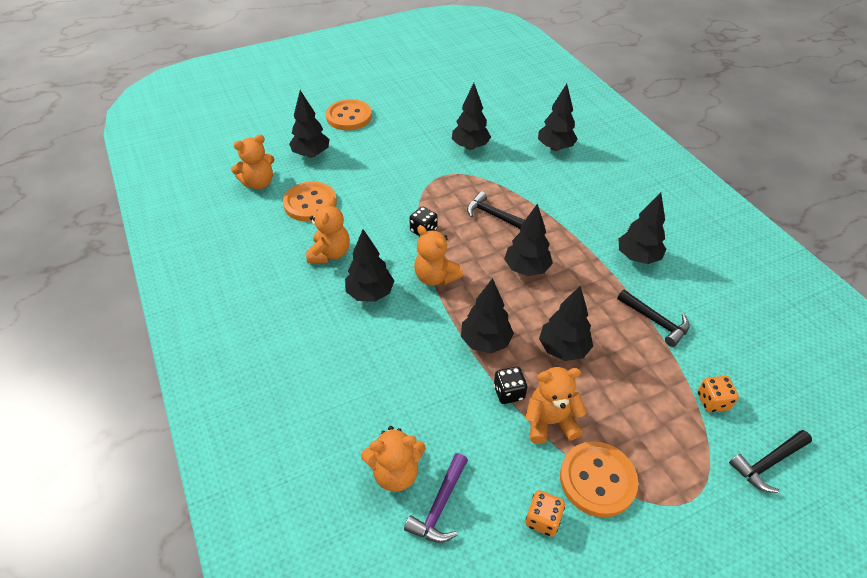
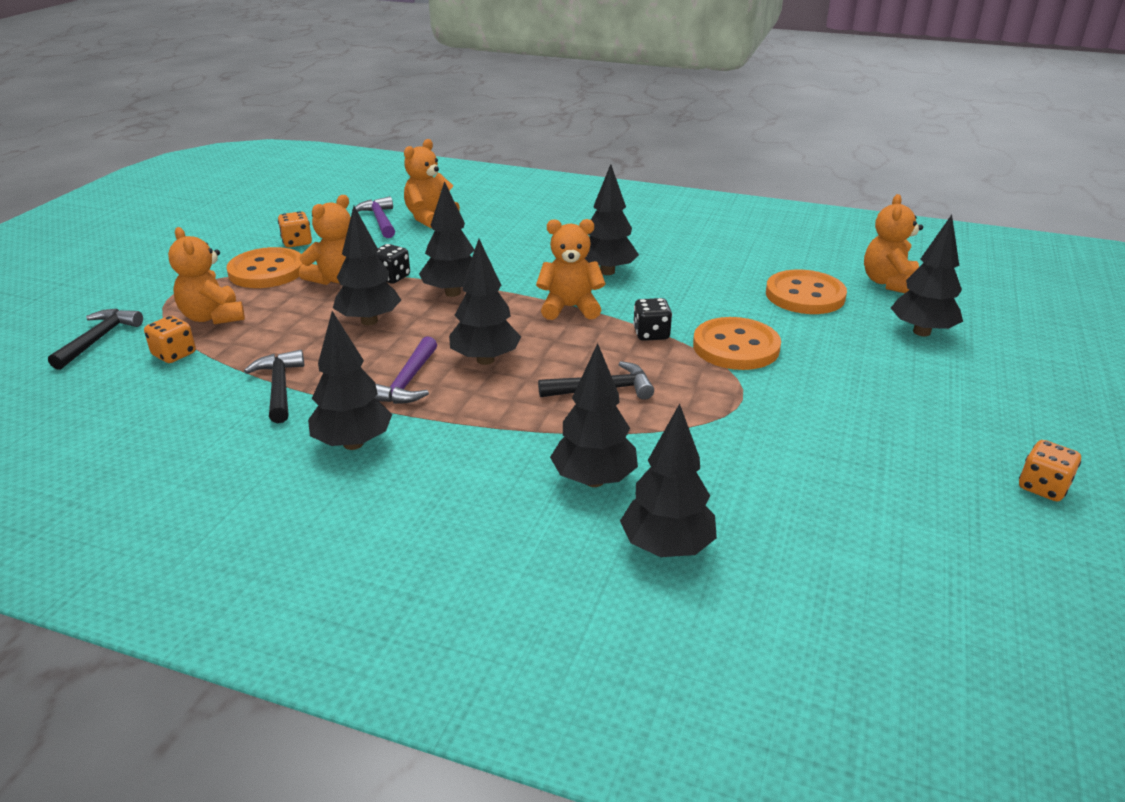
camera: 135 degrees right, 15 degrees down
(330, 253) = (697, 275): orange teddy bear -> orange teddy bear (213, 317)
(349, 117) = (1010, 397): orange button -> orange button (736, 347)
(408, 95) = (1043, 487): none -> orange dice
(470, 147) = (786, 460): black tree -> black tree (594, 480)
(581, 280) = (407, 382): none -> purple hammer
(655, 321) = (280, 387): black hammer -> black hammer turned 75 degrees clockwise

